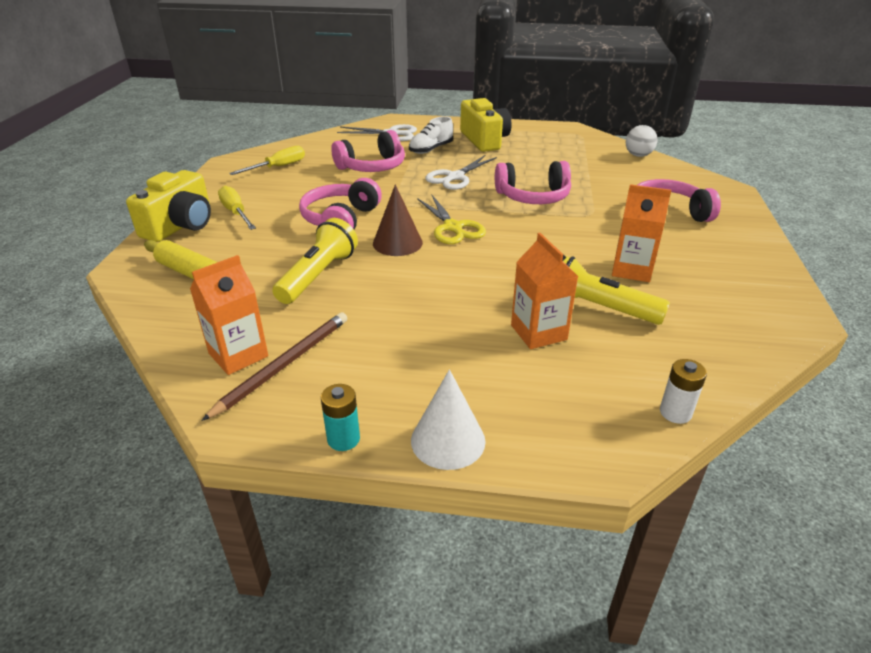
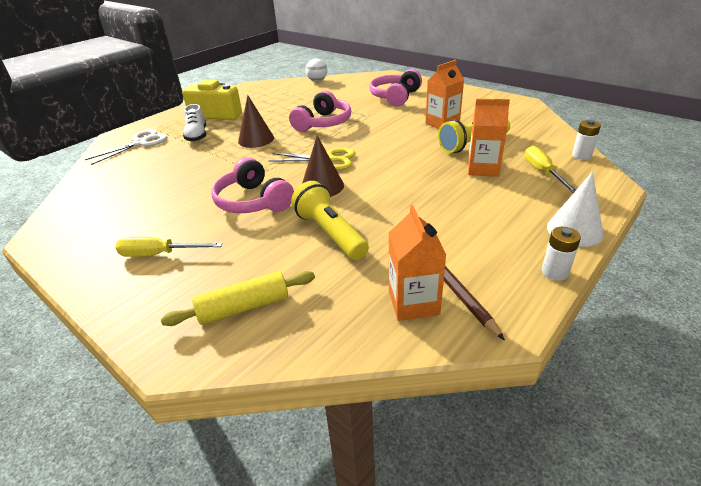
camera: 55 degrees left, 0 degrees up
(181, 225) = (134, 297): yellow camera -> none
(278, 167) = (104, 210): yellow screwdriver -> yellow screwdriver (543, 173)
(343, 439) = (555, 272): turquoise battery -> white battery
(372, 167) = (184, 165): pink headphones -> none
(455, 177) = (256, 139): white scissors -> brown cone

